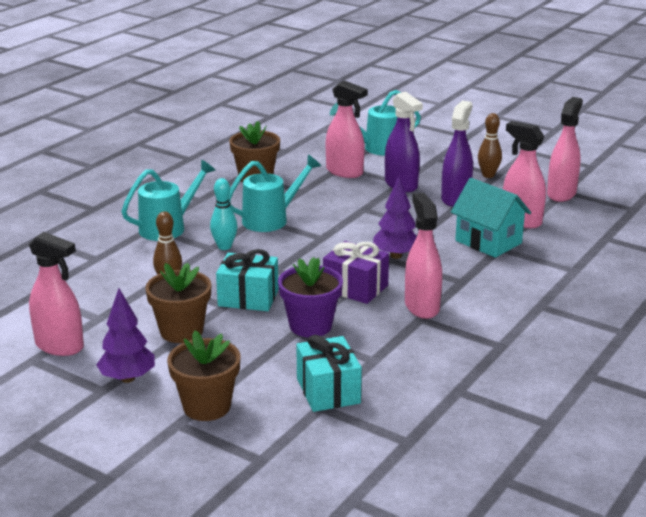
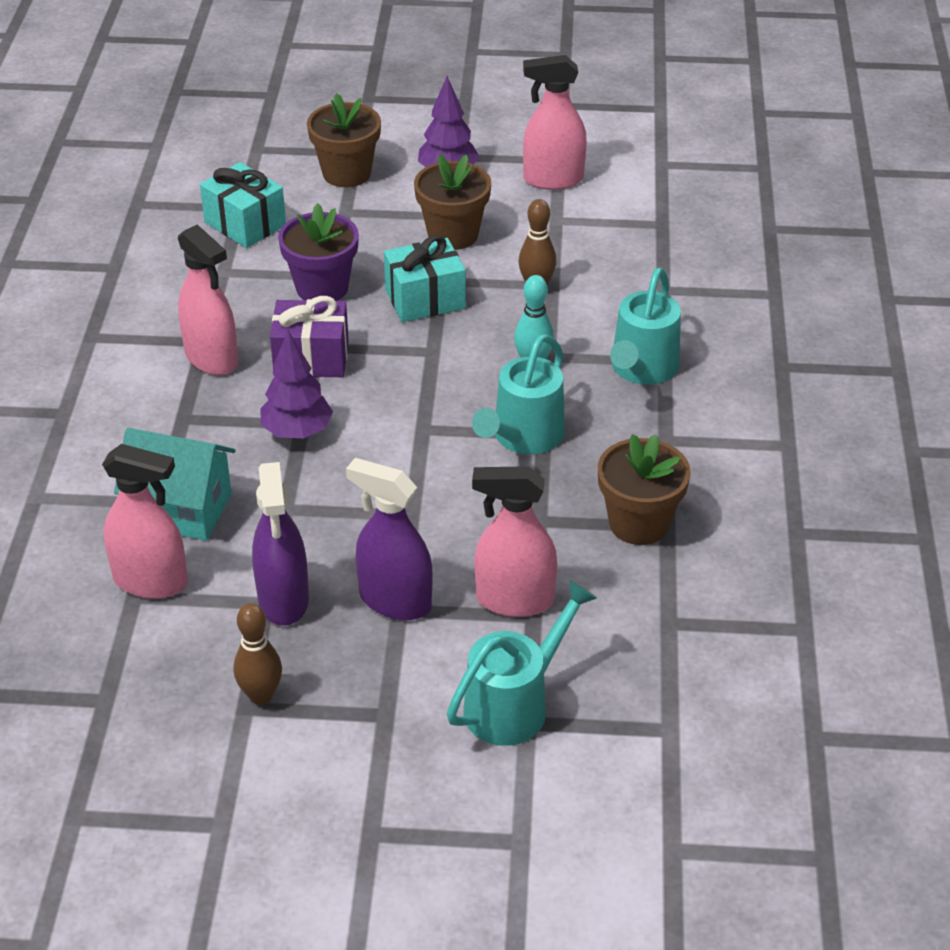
camera: 150 degrees right, 15 degrees up
(561, 193) = (107, 689): pink spray bottle -> none

